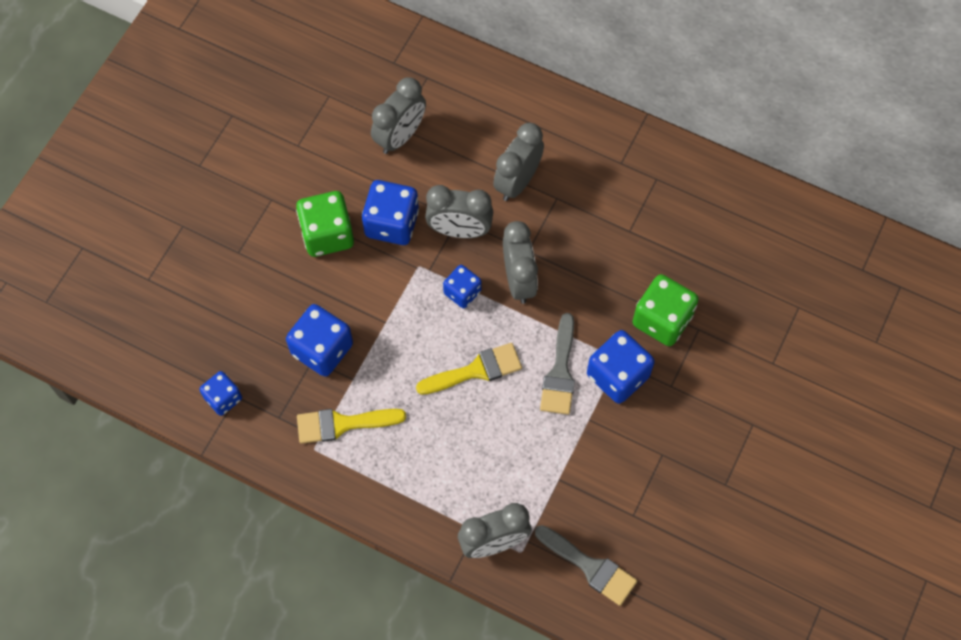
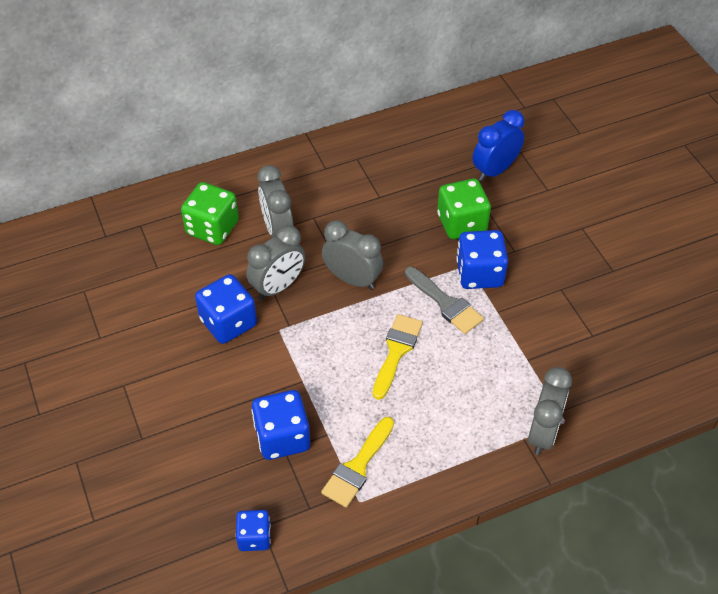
camera: 50 degrees left, 15 degrees down
(327, 234) = (192, 368): green dice -> green dice (212, 228)
(400, 136) = (166, 271): grey clock -> none
(462, 292) = (327, 318): blue dice -> none
(590, 567) = (611, 387): grey brush -> none
(753, 302) = (495, 170): none -> blue clock

